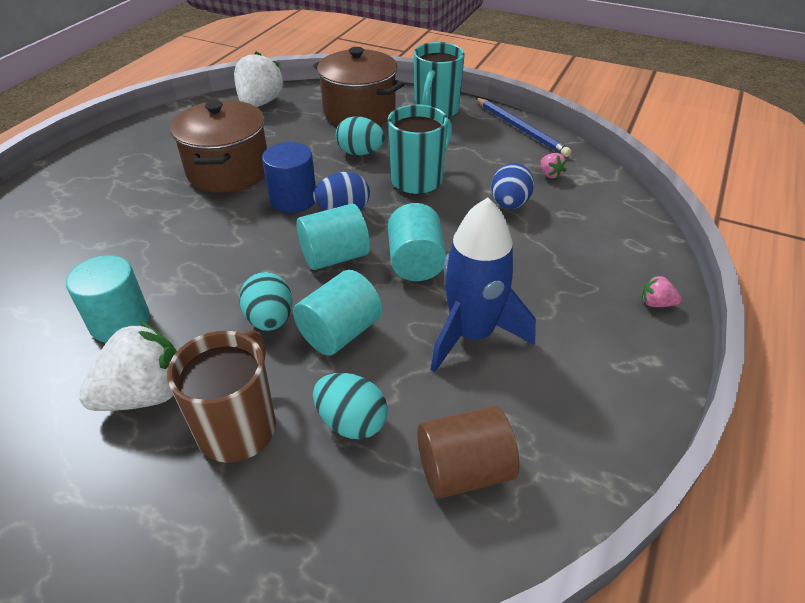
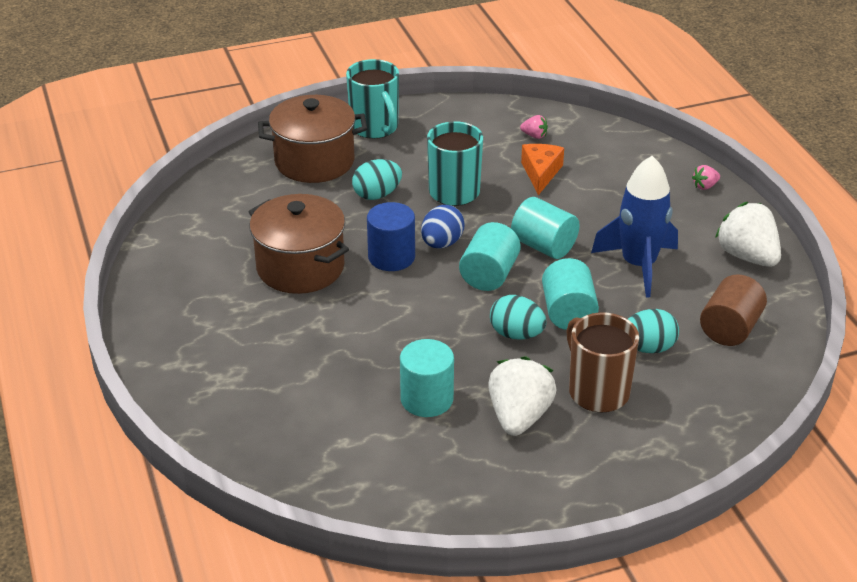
camera: 45 degrees left, 5 degrees down
(260, 103) = (213, 200): white strawberry -> white strawberry (747, 256)
(509, 204) = (541, 173): blue egg -> orange cheese
(521, 129) = (462, 110): blue pencil -> none

